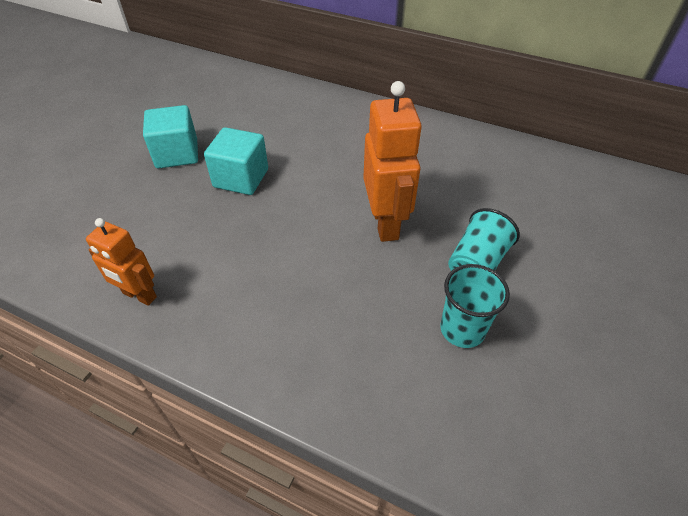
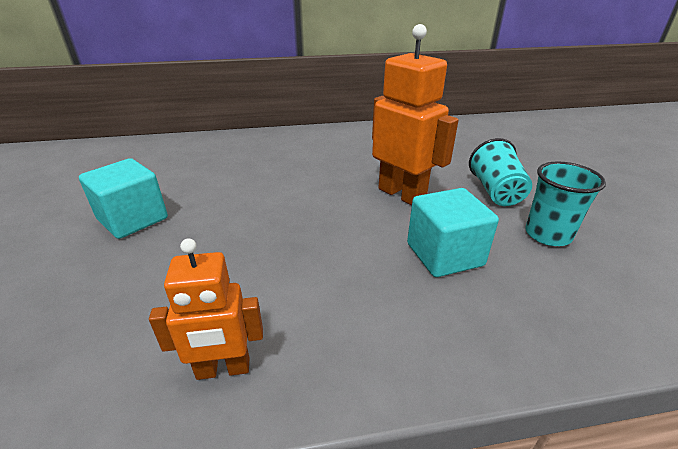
camera: 35 degrees left, 15 degrees down
(241, 178) = (232, 212): turquoise cube -> turquoise cube (444, 254)

